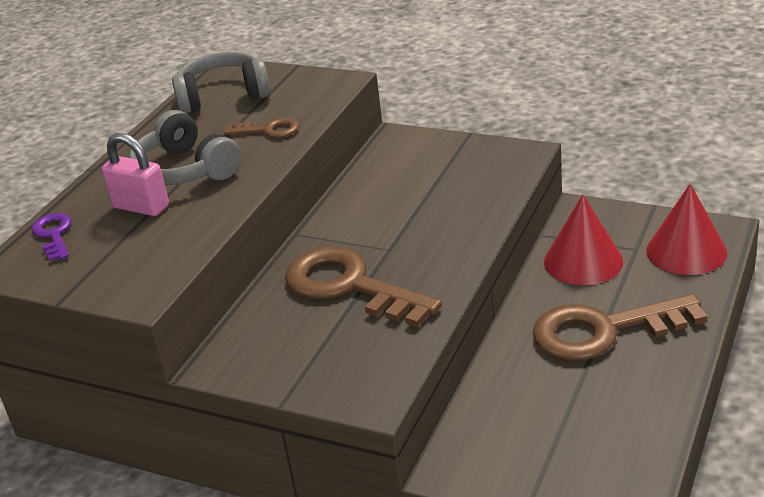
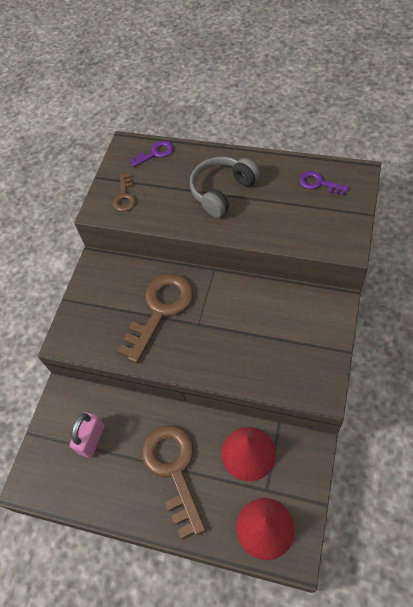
camera: 85 degrees right, 25 degrees up
(141, 207) = (182, 183): pink padlock -> pink padlock (92, 439)
(223, 96) = (319, 183): grey headphones -> purple key
(268, 130) = (273, 221): brown key -> brown key (124, 196)

